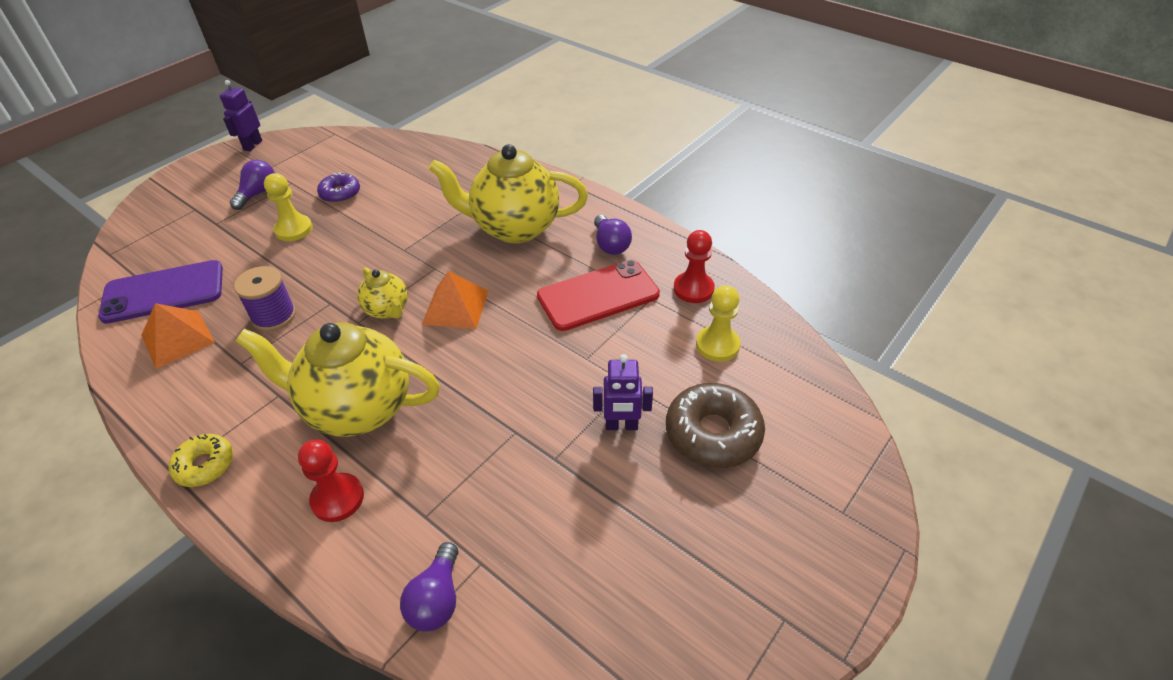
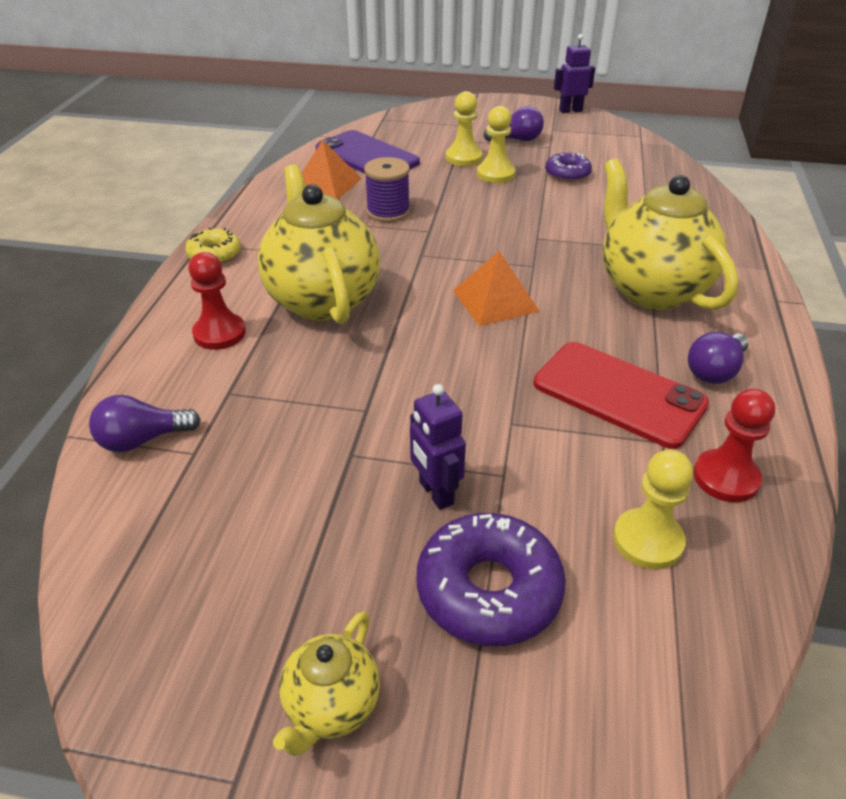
camera: 60 degrees right, 5 degrees down
(246, 235) = (463, 158): none -> yellow pawn
(387, 310) = (451, 263): yellow teapot -> yellow teapot (331, 706)
(713, 433) = (488, 590): brown donut -> purple donut

